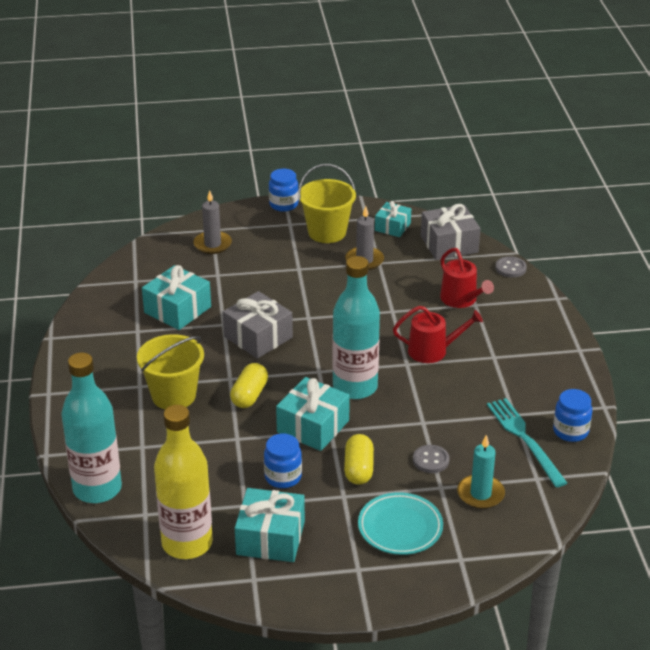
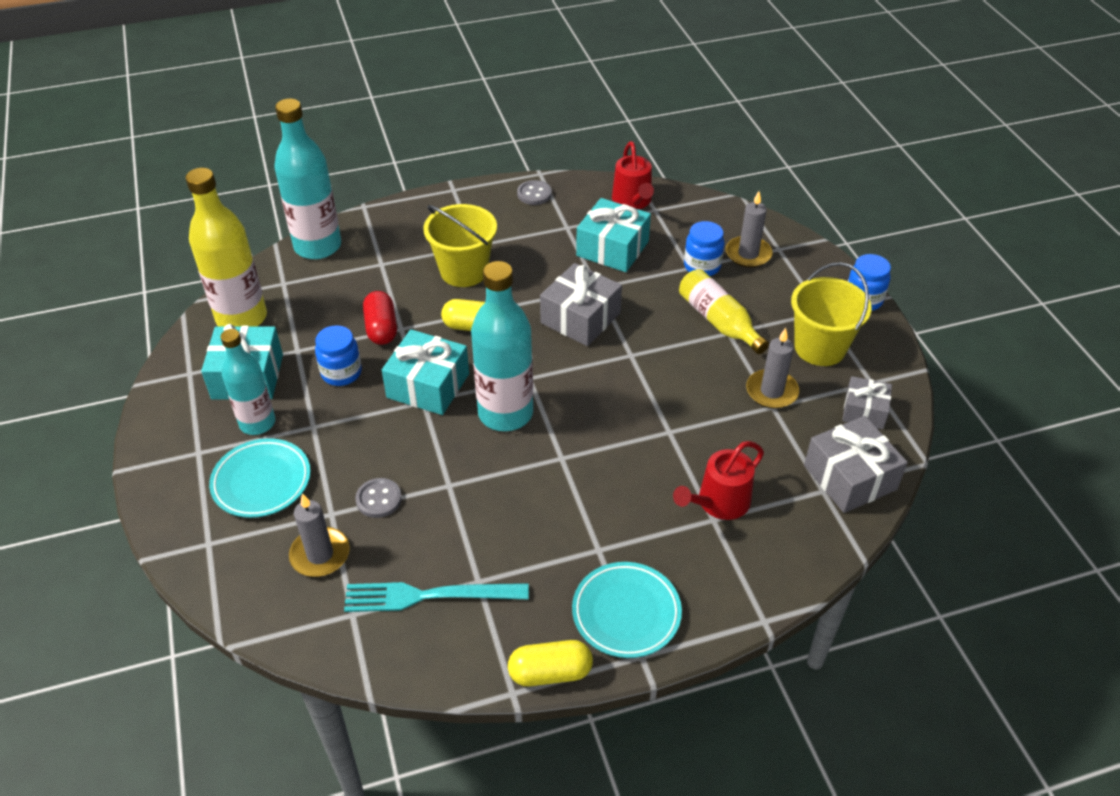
camera: 80 degrees right, 10 degrees up
(233, 450) = (381, 328): none -> red capsule
(285, 271) = (719, 321): none -> yellow bottle
(331, 531) = (257, 423): none -> turquoise bottle
(358, 469) = (358, 434): yellow capsule -> yellow capsule (550, 672)
(392, 227) = (864, 411): turquoise gift -> grey gift
(432, 351) = (595, 481): red watering can -> red watering can (633, 201)
(480, 494) = (320, 554): turquoise candle -> grey candle
(510, 268) = (819, 556): grey button -> grey button (534, 194)
(524, 439) = (429, 596): turquoise fork -> turquoise fork turned 150 degrees counterclockwise
(546, 351) = (626, 613): none -> turquoise plate
(570, 431) = (451, 650): blue jar -> blue jar (702, 266)

